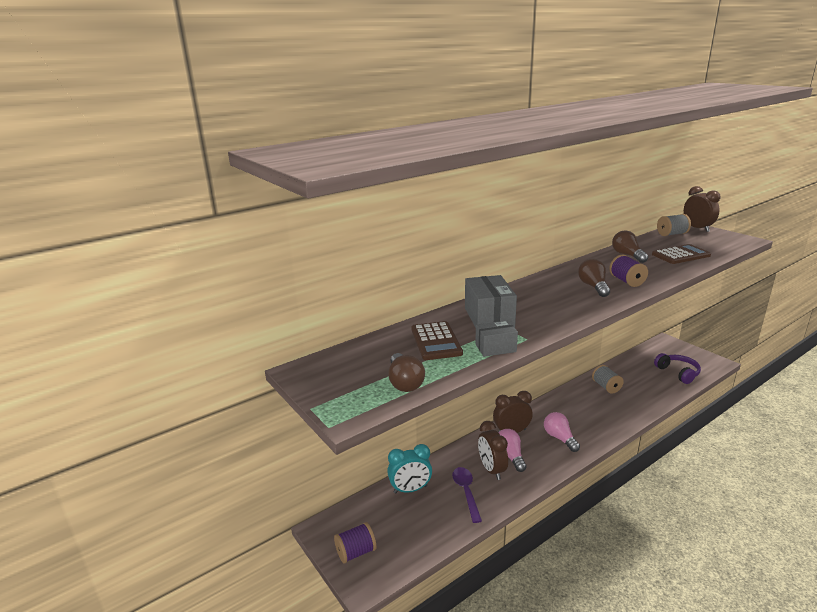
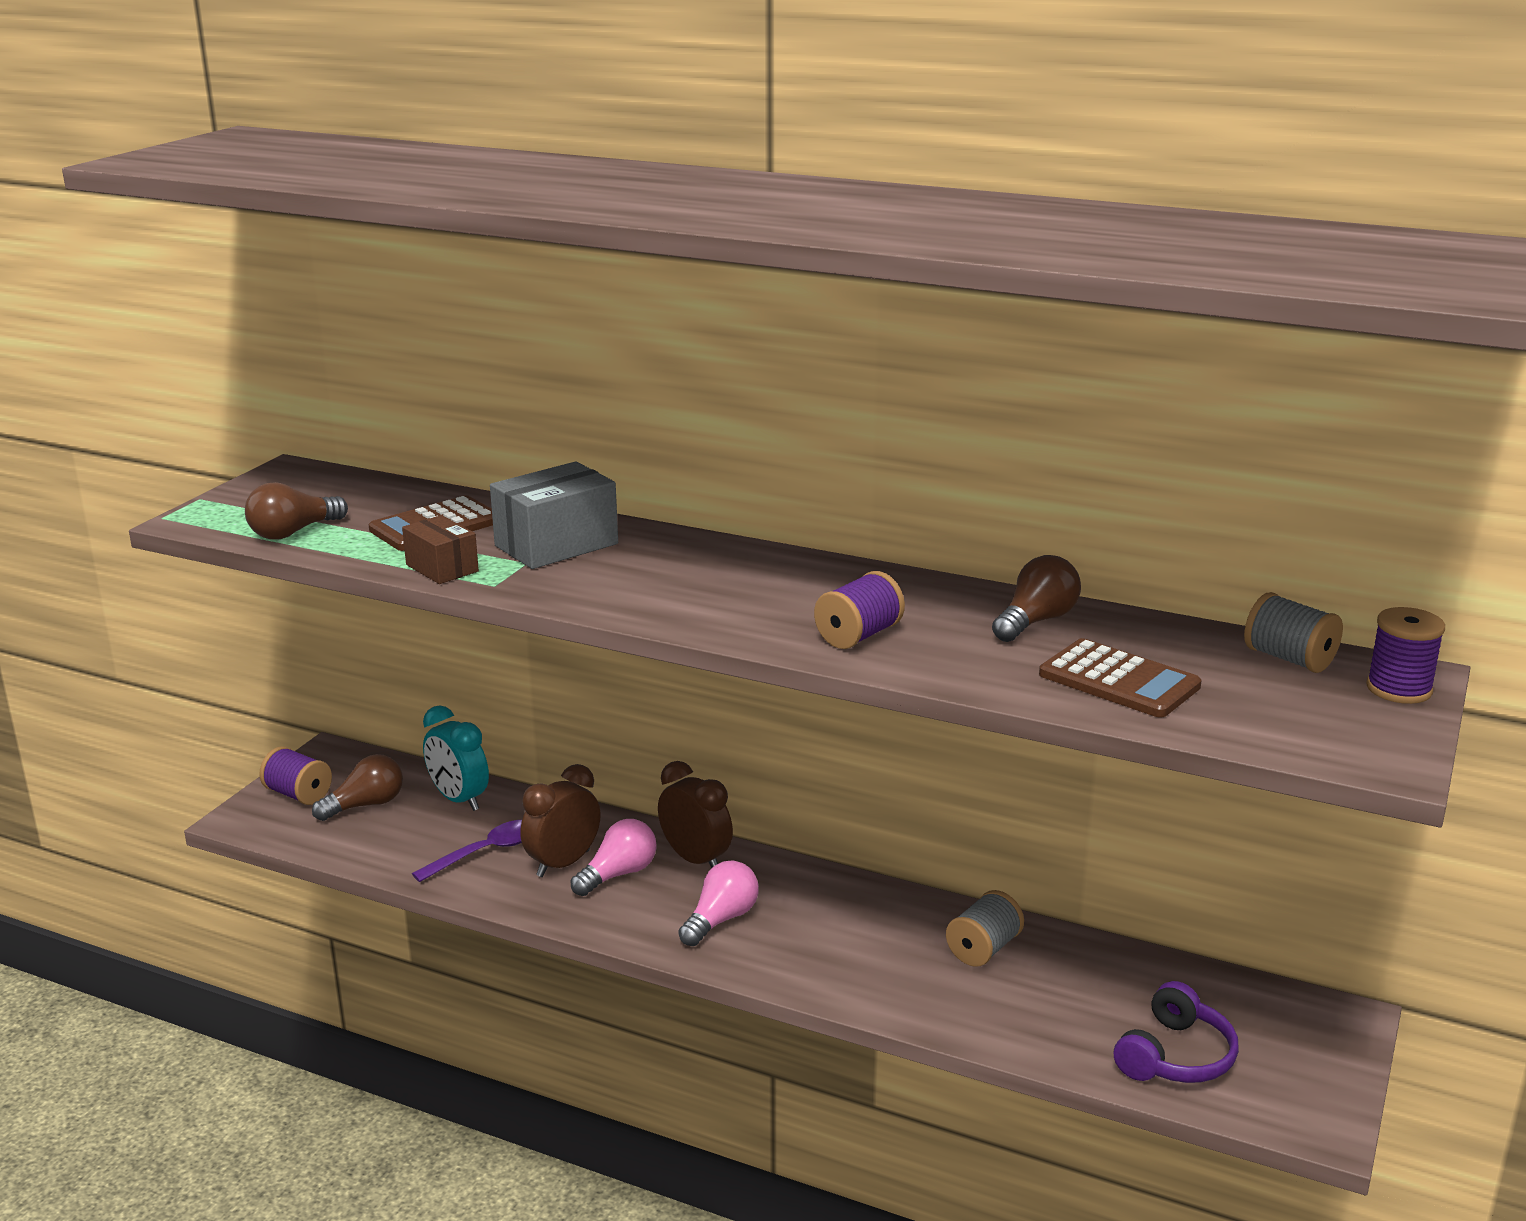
camera: 60 degrees right, 0 degrees up
(495, 348) = (442, 568): grey box -> brown box
(593, 287) = (790, 608): brown light bulb -> brown light bulb (365, 805)
(697, 228) = (1399, 689): brown clock -> purple spool

